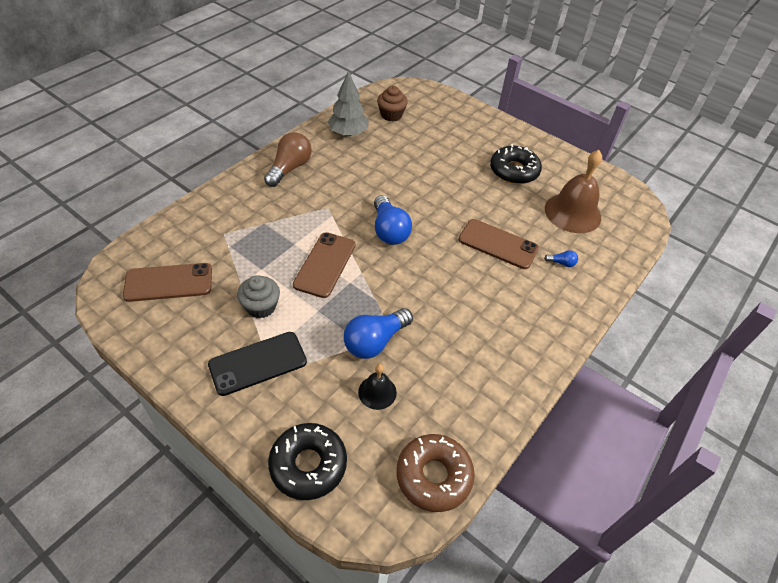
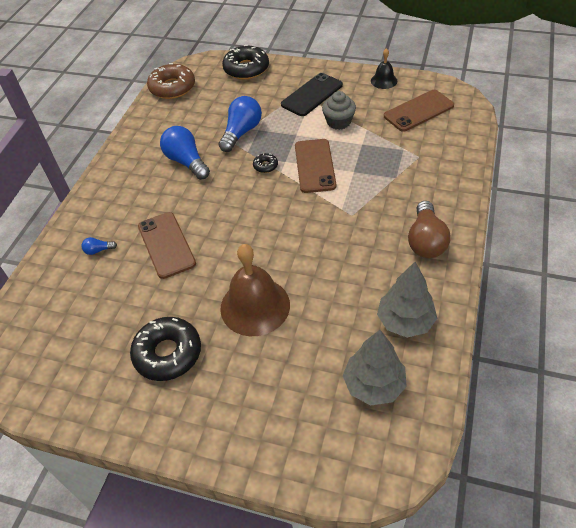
camera: 165 degrees right, 0 degrees up
(372, 285) = (265, 166): none -> black donut
(377, 392) = (224, 108): black bell -> black bell (384, 81)
(389, 230) = (278, 216): blue light bulb -> blue light bulb (186, 162)
(391, 115) = (374, 385): brown cupcake -> grey tree
(498, 244) = (166, 245): brown phone -> brown phone turned 60 degrees clockwise
(572, 213) = (87, 318): brown bell -> brown bell (255, 306)

